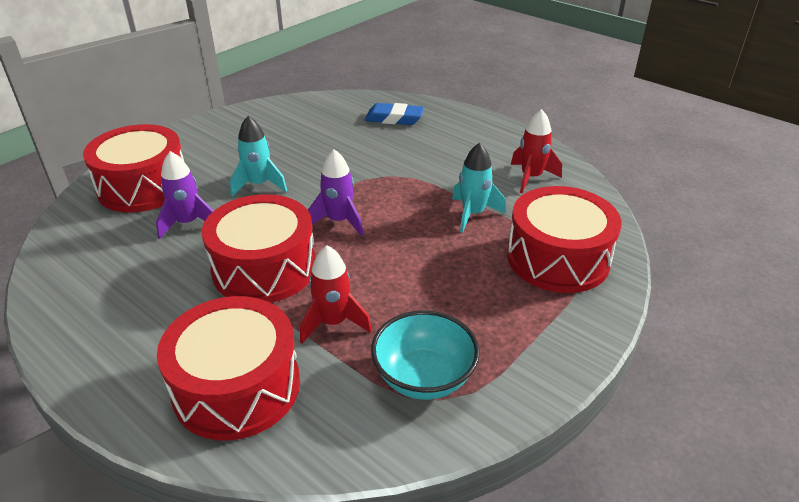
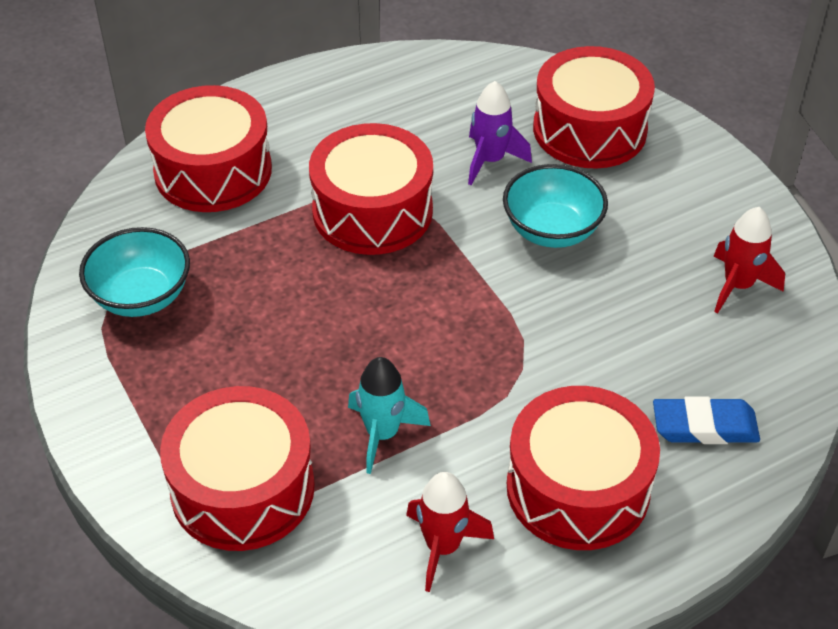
camera: 110 degrees right, 10 degrees up
(259, 185) = (552, 230): turquoise rocket -> turquoise bowl
(333, 322) = (255, 248): red rocket -> red rocket (738, 286)
(339, 221) = (432, 290): purple rocket -> none
(394, 118) = (704, 426): blue eraser -> blue eraser turned 60 degrees clockwise
(460, 146) = (578, 488): none -> red drum

